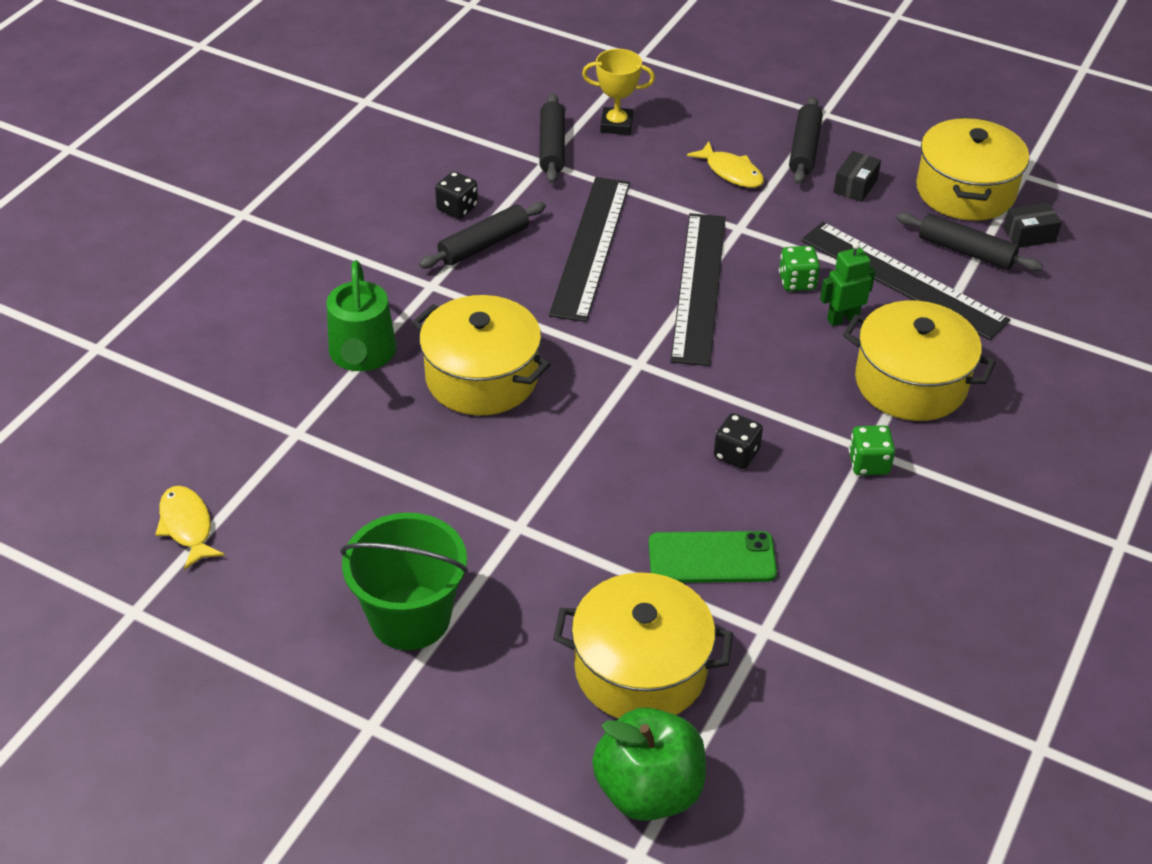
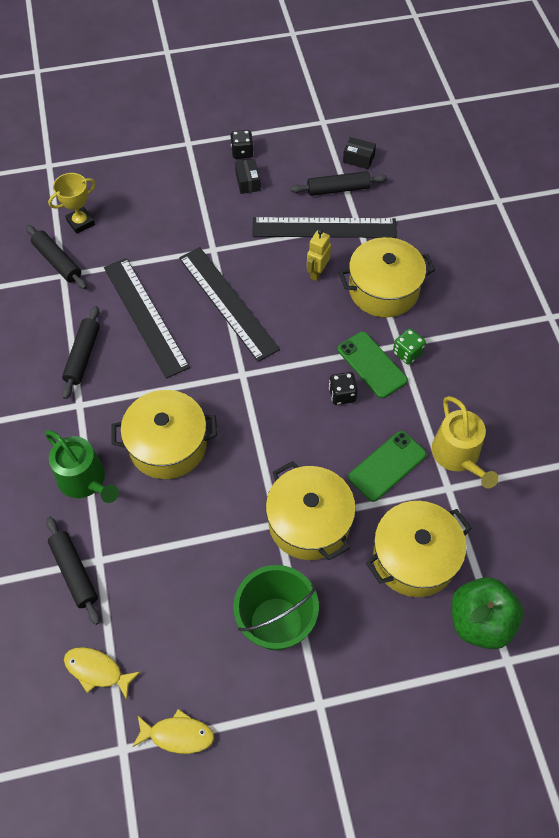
camera: 40 degrees left, 15 degrees up
(457, 208) = (42, 341): black dice -> black dice (242, 152)
(731, 172) = (175, 215): yellow fish -> yellow fish (178, 735)
(797, 282) = (274, 265): green dice -> none
(804, 149) = (200, 174): black rolling pin -> black rolling pin (74, 572)
(808, 447) = (371, 365): none -> green phone
(815, 607) = (458, 456): none -> yellow watering can
(842, 318) = (317, 273): green robot -> yellow robot
(965, 191) = (304, 150): yellow pot -> yellow pot (309, 522)
(1029, 235) = (358, 159): black box -> black box turned 75 degrees clockwise

